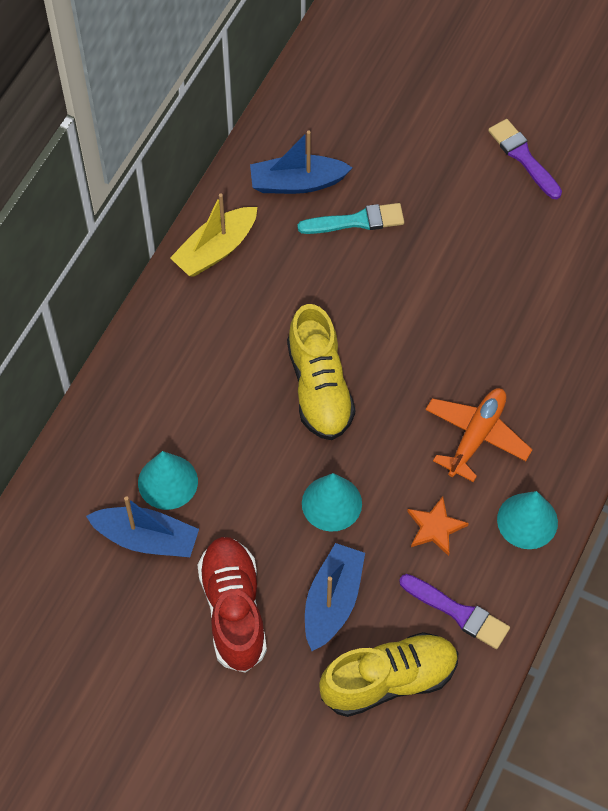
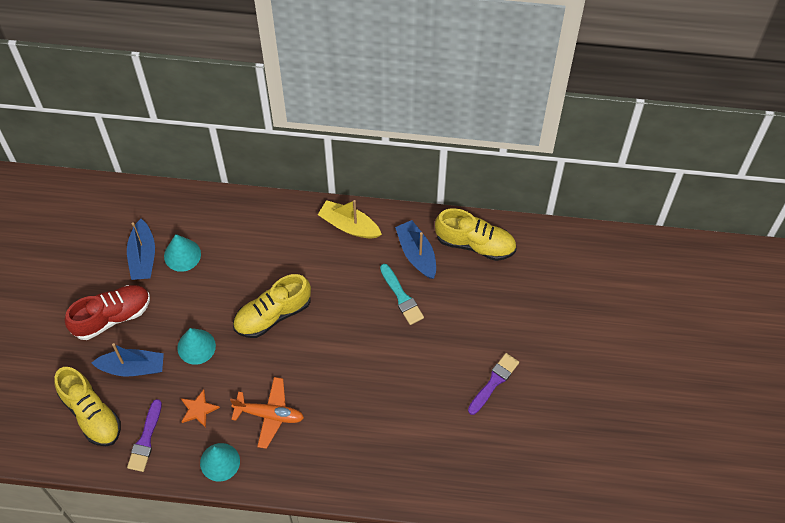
camera: 70 degrees right, 0 degrees up
(310, 111) = (475, 243): none -> yellow shoe

